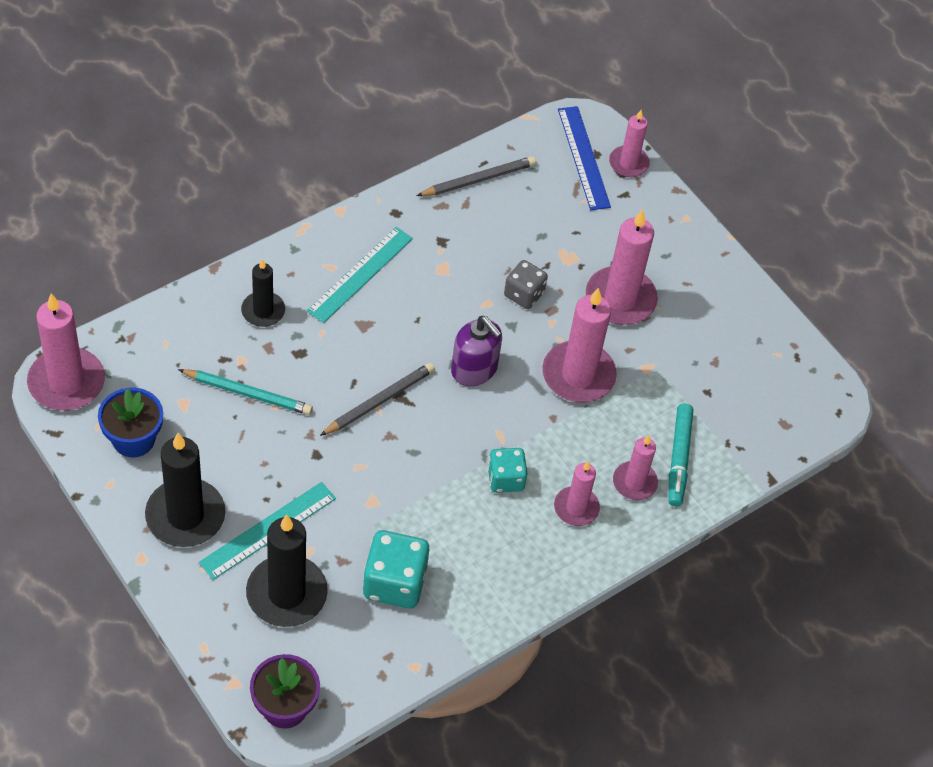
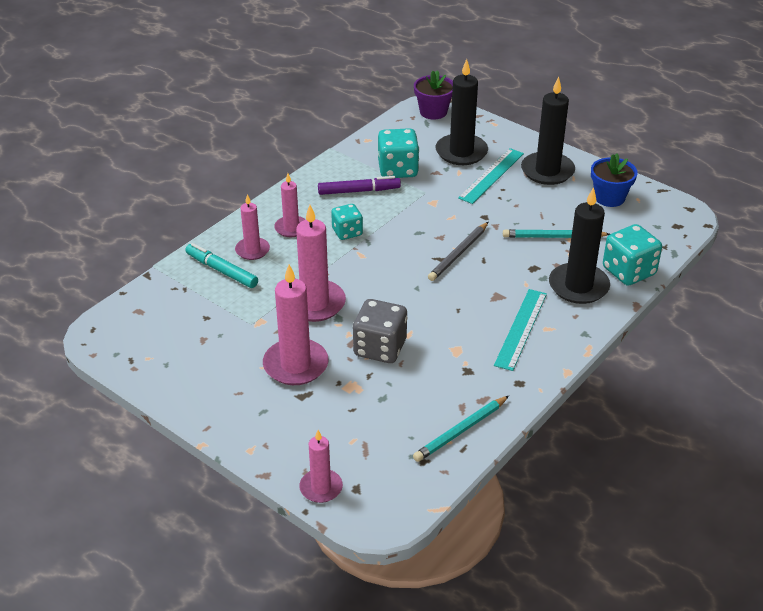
camera: 170 degrees right, 15 degrees down
(66, 382) = (678, 215): pink candle -> none
(191, 314) = (628, 271): none -> turquoise dice
(263, 311) = (578, 286): black candle -> black candle, size x1.69
(465, 554) = (359, 191): none -> purple marker
(474, 369) = (398, 288): purple soap dispenser -> none
(478, 179) = (460, 431): grey pencil -> turquoise pencil
(524, 294) = (380, 348): grey dice -> grey dice, size x1.57
(584, 157) = (368, 481): blue ruler -> none
(679, 459) = (221, 271): turquoise marker -> turquoise marker turned 45 degrees counterclockwise

